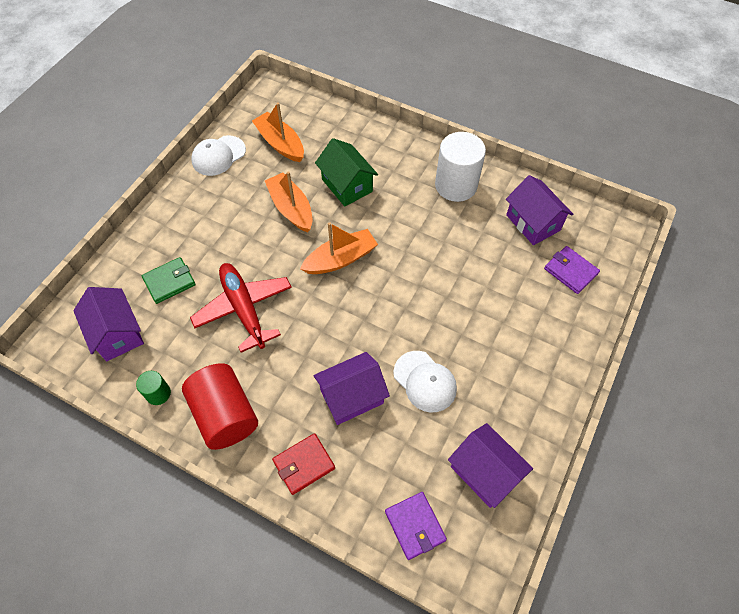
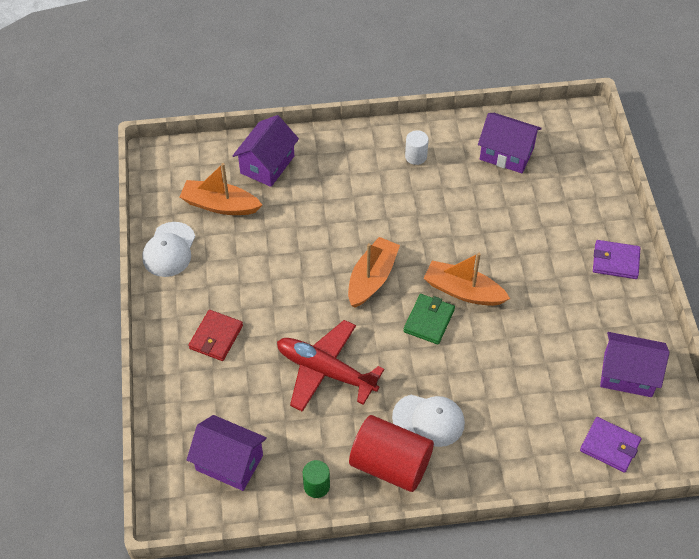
camera: 35 degrees left, 5 degrees down
(169, 282) = (234, 390): green wallet -> green wallet (429, 320)
(291, 208) = (286, 259): orange boat -> orange boat (463, 291)
(304, 464) = (489, 459): red wallet -> red wallet (216, 337)
(347, 185) = (319, 210): green house -> none
(352, 396) = (481, 384): purple house -> purple house (267, 164)
(425, 381) = (528, 336): white cap -> white cap (429, 420)
(456, 185) = (416, 156): white cylinder -> white cylinder, size x0.48
(570, 271) = (568, 178): purple wallet -> purple wallet (615, 261)

